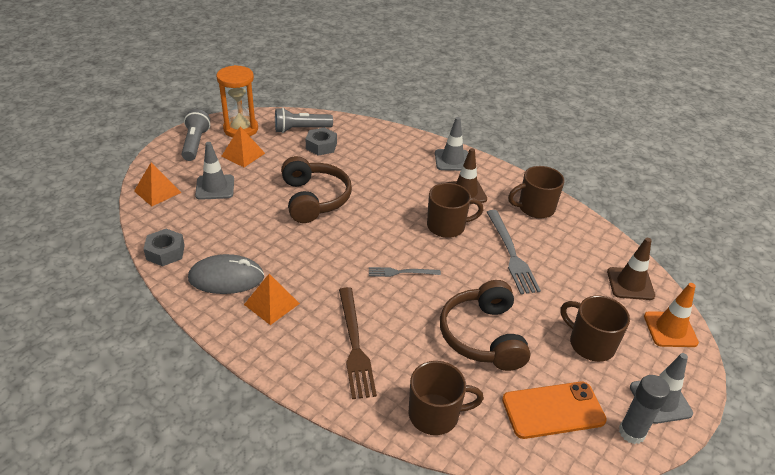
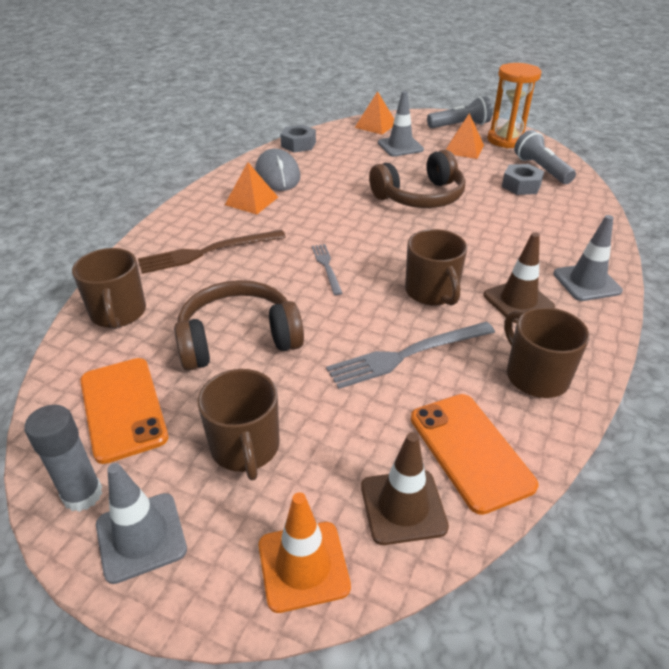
camera: 80 degrees right, 0 degrees up
(590, 344) = (245, 448): brown mug -> brown mug turned 135 degrees clockwise
(591, 249) = (470, 451): none -> orange phone

